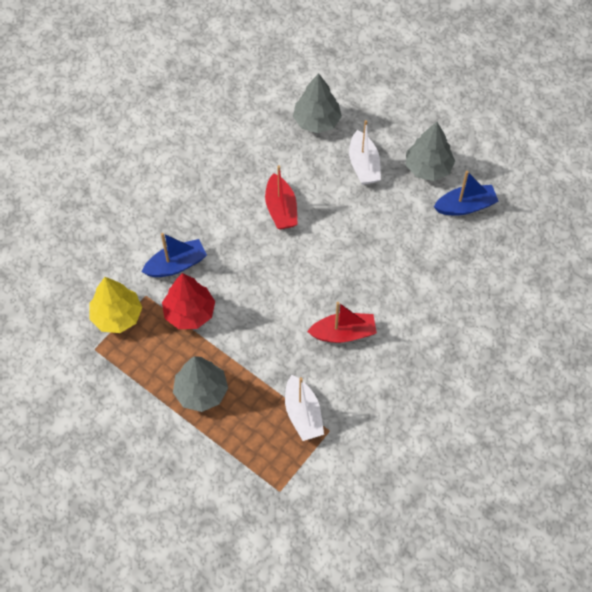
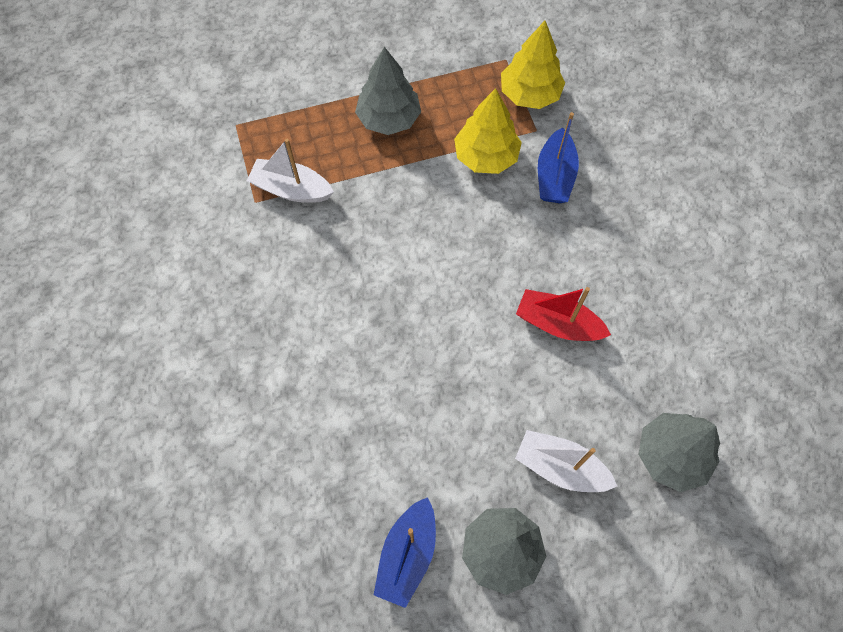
camera: 125 degrees right, 5 degrees up
(189, 313) = (486, 156): red tree -> yellow tree
(343, 333) = (347, 284): red boat -> none

